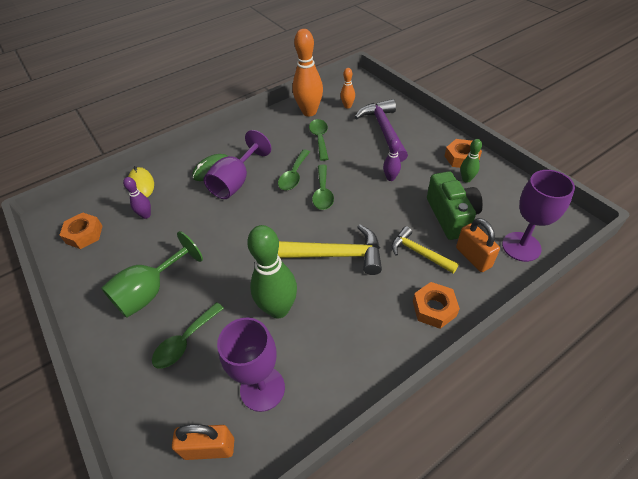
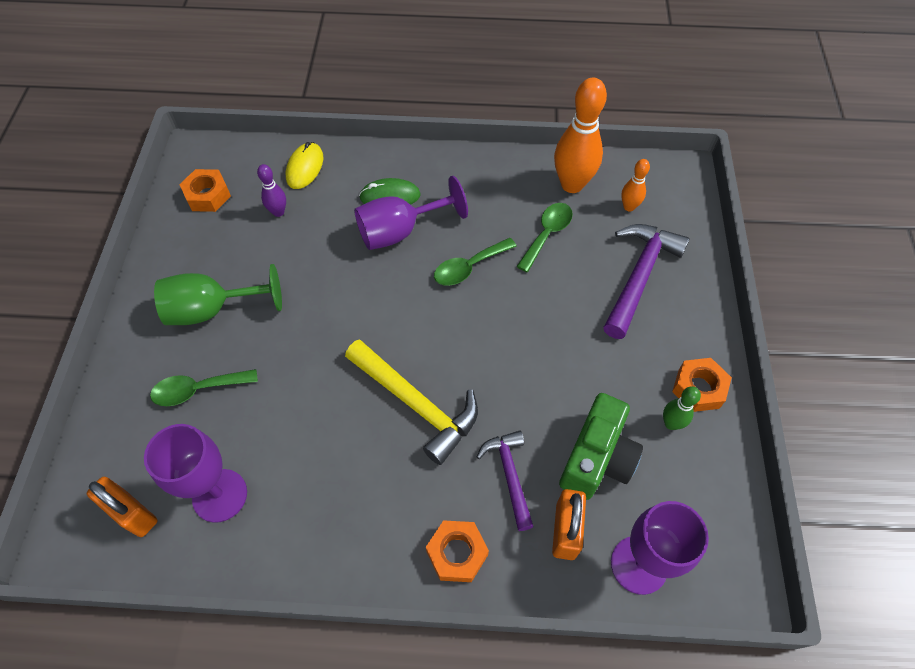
camera: 35 degrees right, 10 degrees up
(278, 309) = (306, 423): green bowling pin -> none
(323, 193) = (479, 315): green spoon -> none
(390, 178) = (577, 352): purple bowling pin -> none
(419, 253) = (509, 475): yellow hammer -> purple hammer

